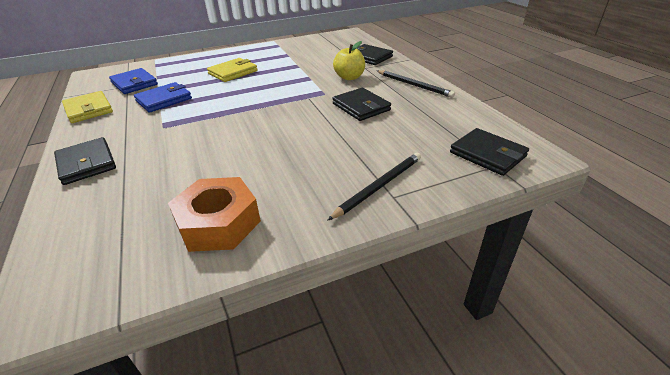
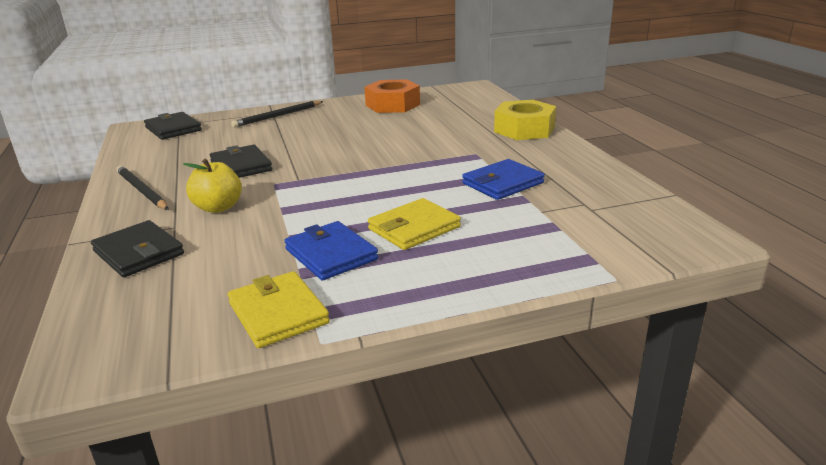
camera: 175 degrees left, 10 degrees down
(86, 163) = (524, 129): black wallet -> yellow nut
(88, 109) = (599, 174): yellow wallet -> yellow wallet (278, 313)
(134, 83) = (583, 212): blue wallet -> blue wallet (331, 254)

